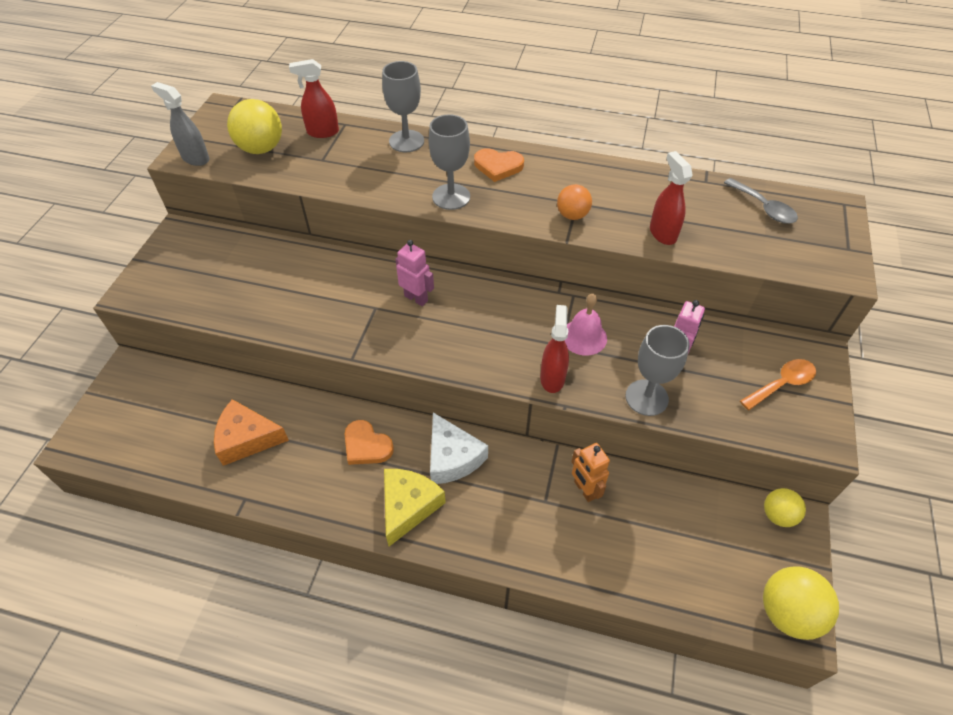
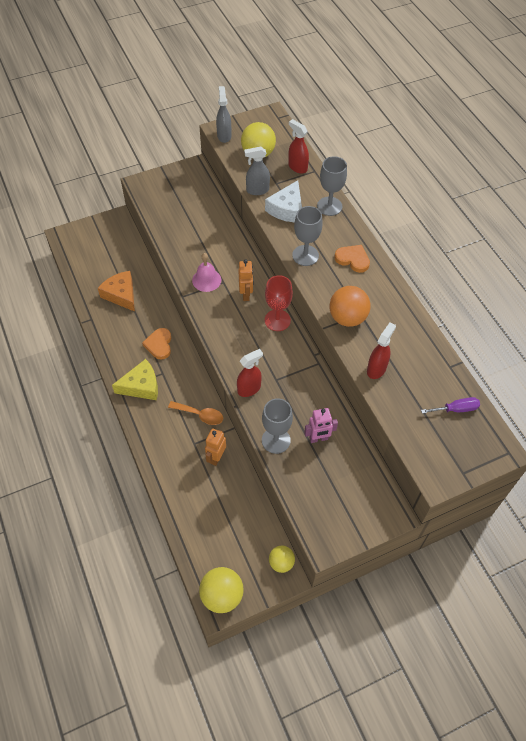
camera: 50 degrees right, 5 degrees up
(312, 179) = (257, 190): none -> grey spray bottle
(416, 298) = (246, 294): pink robot -> orange robot
(452, 457) = (184, 385): white cheese -> white cheese (287, 209)
(481, 293) = (277, 320): none -> red goblet
(498, 166) = (353, 259): orange heart -> orange heart turned 150 degrees clockwise
(572, 215) = (347, 318): orange ball -> orange ball, size x1.63
(584, 337) = (292, 386): pink bell -> pink bell (206, 280)
(763, 207) = (456, 409): grey spoon -> purple screwdriver
(781, 384) = (348, 504): orange spoon -> orange spoon (200, 415)

